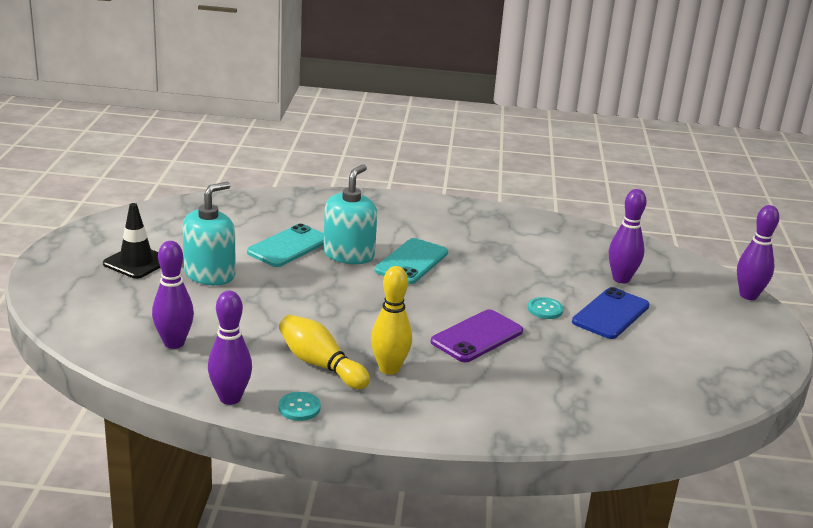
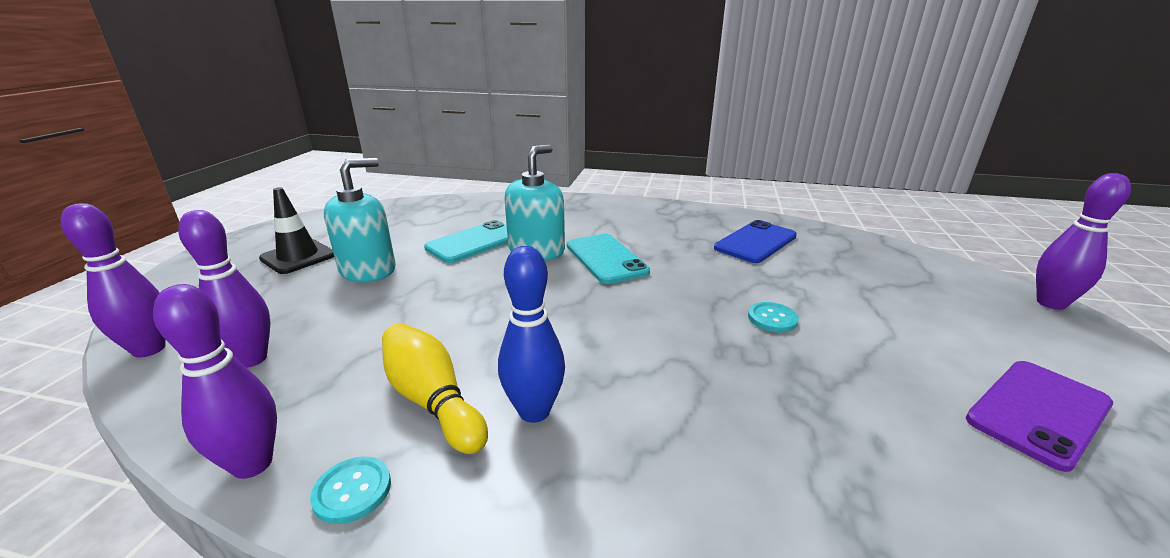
camera: 10 degrees right, 0 degrees up
(389, 369) = (534, 411): yellow bowling pin -> blue bowling pin
(411, 262) = (606, 259): turquoise phone -> turquoise phone turned 60 degrees counterclockwise
(477, 336) = (677, 358): purple phone -> purple phone (1038, 412)
(610, 314) = (866, 326): blue phone -> blue phone (755, 242)
(621, 279) = (865, 280): purple bowling pin -> purple bowling pin (149, 349)

